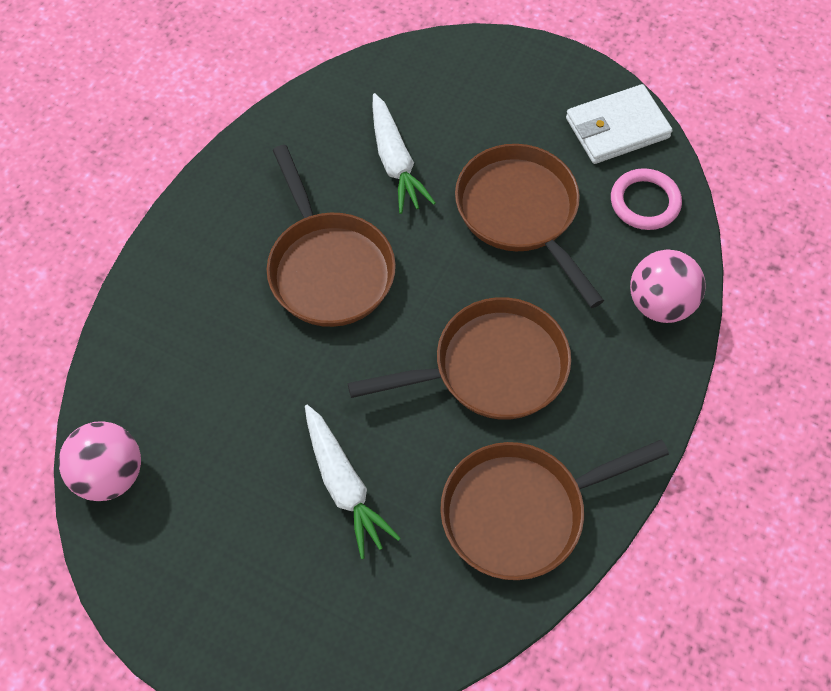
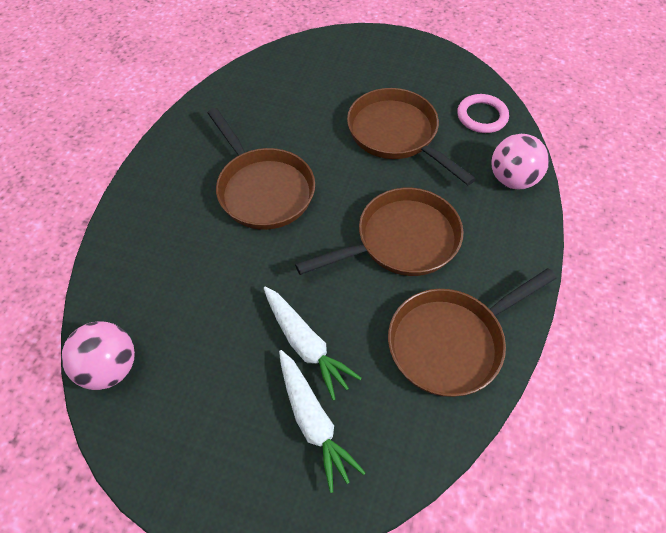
camera: 10 degrees left, 5 degrees down
(395, 162) = (298, 113): white carrot -> white carrot (313, 421)
(617, 128) = (449, 74): white wallet -> none

